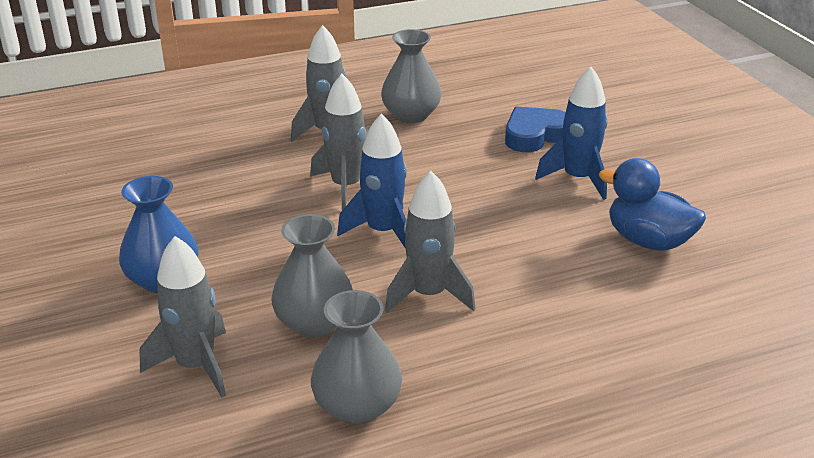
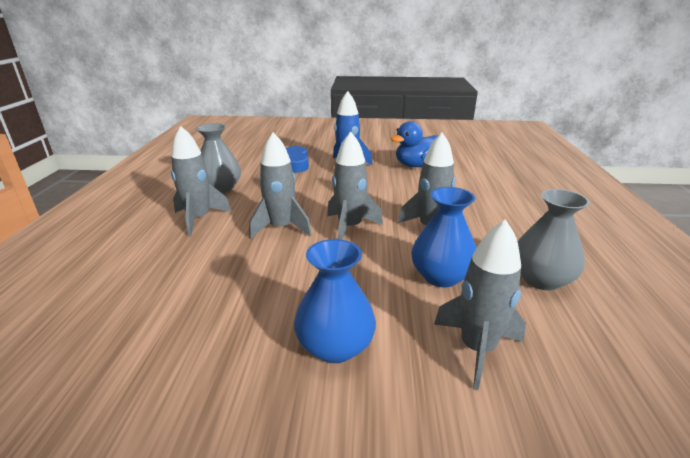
camera: 65 degrees left, 5 degrees down
(314, 322) = (441, 276): grey vase -> blue vase
(383, 232) = (350, 227): blue rocket -> grey rocket

